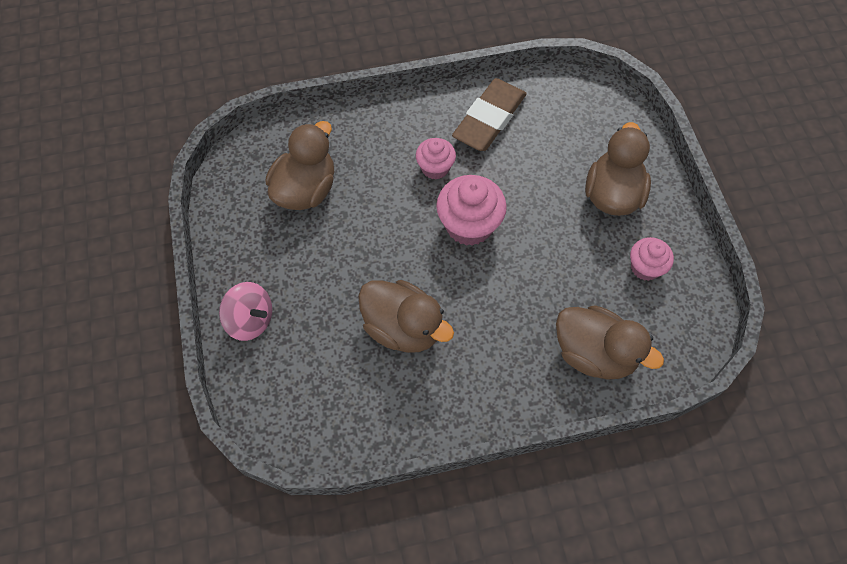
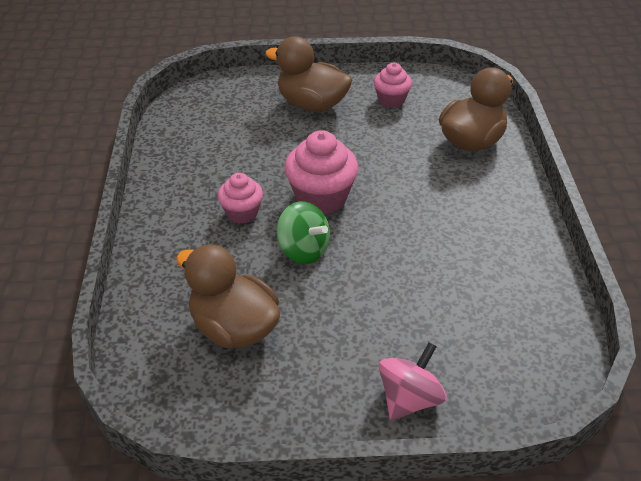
camera: 80 degrees left, 20 degrees down
(398, 222) = (303, 250): none -> green spinning top
(403, 328) = (434, 261): brown duck -> none
(489, 119) = (194, 166): brown eraser -> none

